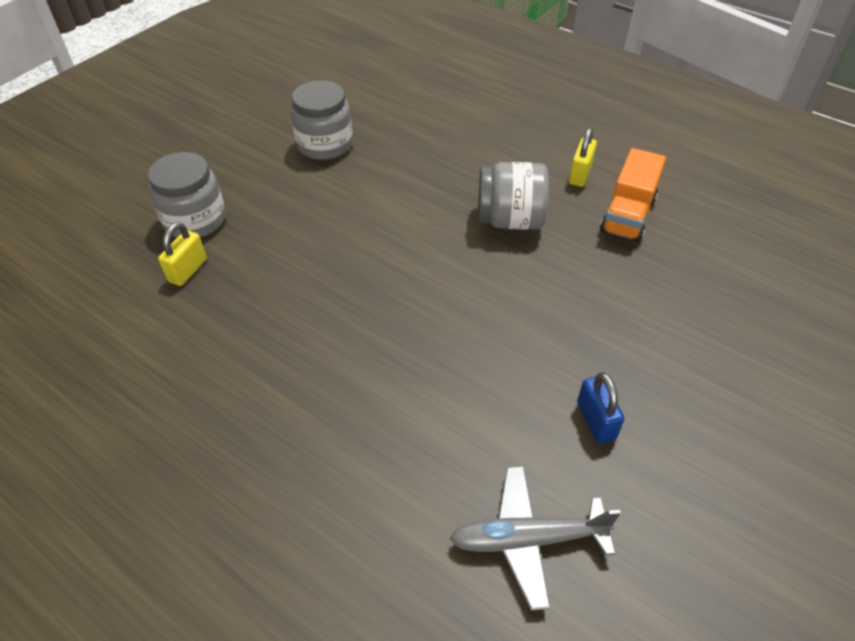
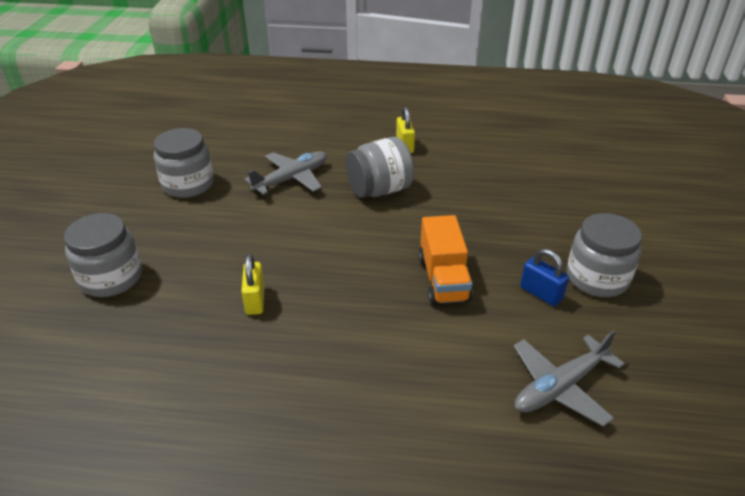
camera: 30 degrees left, 10 degrees down
(188, 270) = (137, 318): yellow padlock -> yellow padlock (255, 300)
(427, 173) = (291, 179): none -> grey plane
(627, 215) = (457, 161): orange truck -> orange truck (443, 279)
(681, 433) = (597, 278): none -> grey jar

